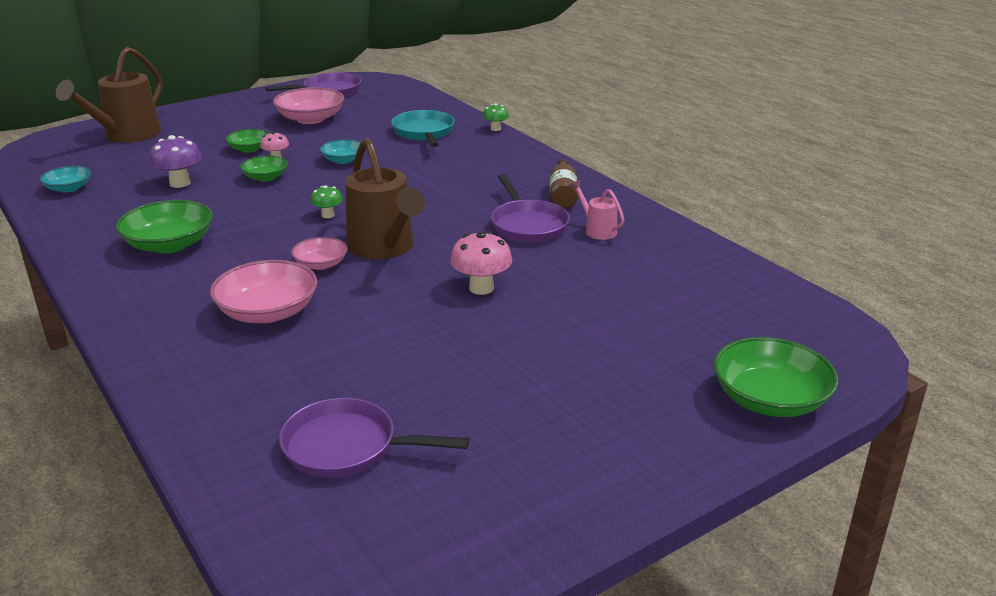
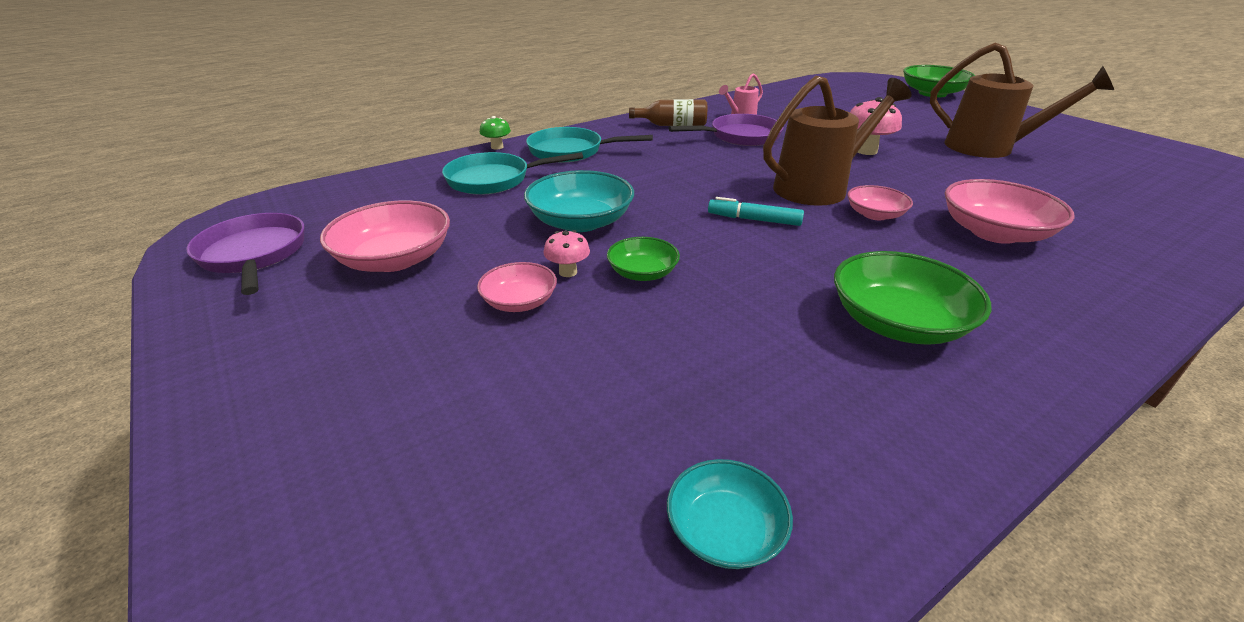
camera: 90 degrees left, 5 degrees up
(126, 136) = (371, 508): brown watering can -> brown watering can (990, 148)
(180, 183) = (673, 354): purple mushroom -> none
(249, 149) = (519, 302): green bowl -> pink bowl
(328, 215) = (754, 219): green mushroom -> turquoise marker
(343, 160) = (580, 222): turquoise bowl -> turquoise bowl, size x1.72
(347, 447) = (1134, 185): purple pan -> none
(484, 153) = (570, 151): none -> turquoise pan

